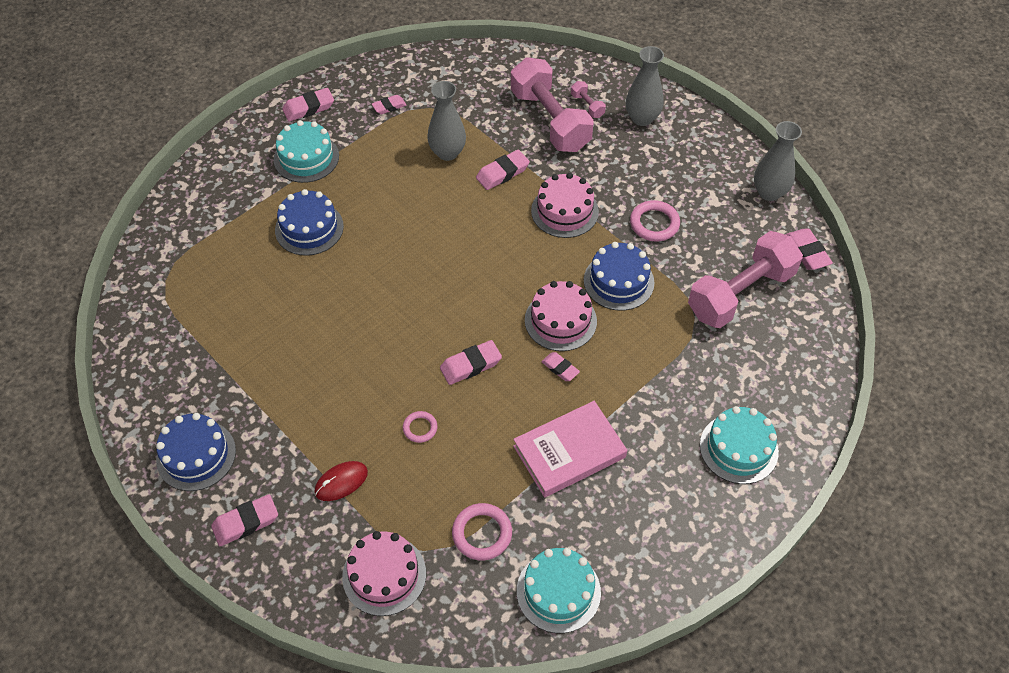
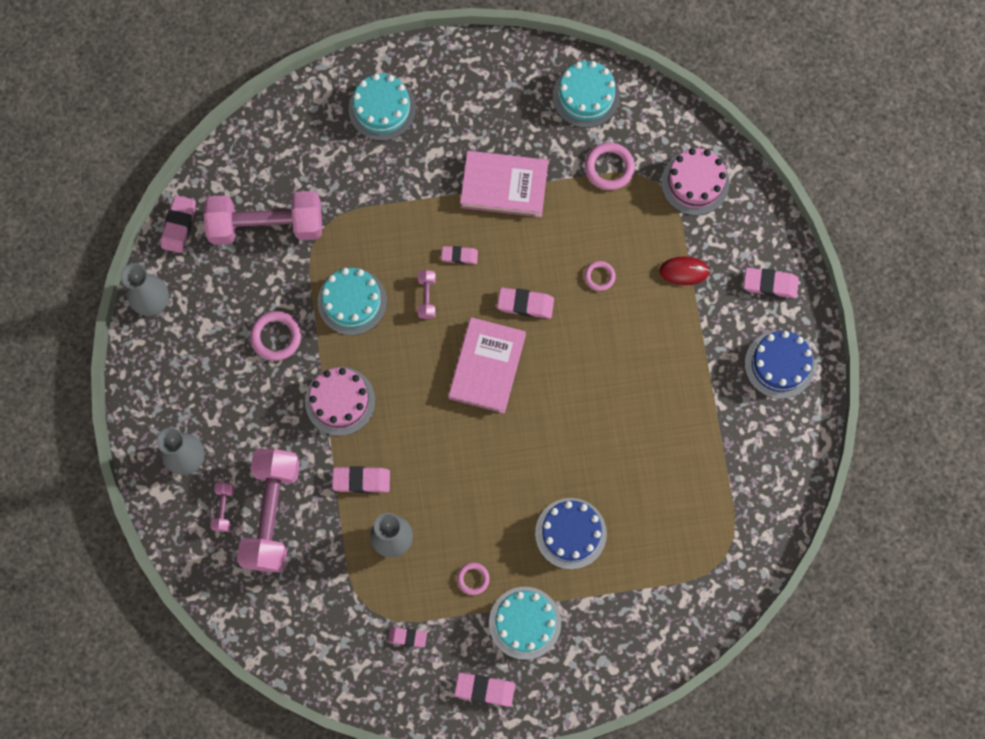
camera: 145 degrees left, 20 degrees up
(366, 162) = (473, 579): none -> pink ring
(466, 300) = (487, 366): none -> pink book
(560, 320) = (426, 297): pink cake -> pink dumbbell
(560, 368) = (459, 256): pink eraser -> pink eraser turned 75 degrees counterclockwise
(618, 281) = (352, 301): blue cake -> turquoise cake

